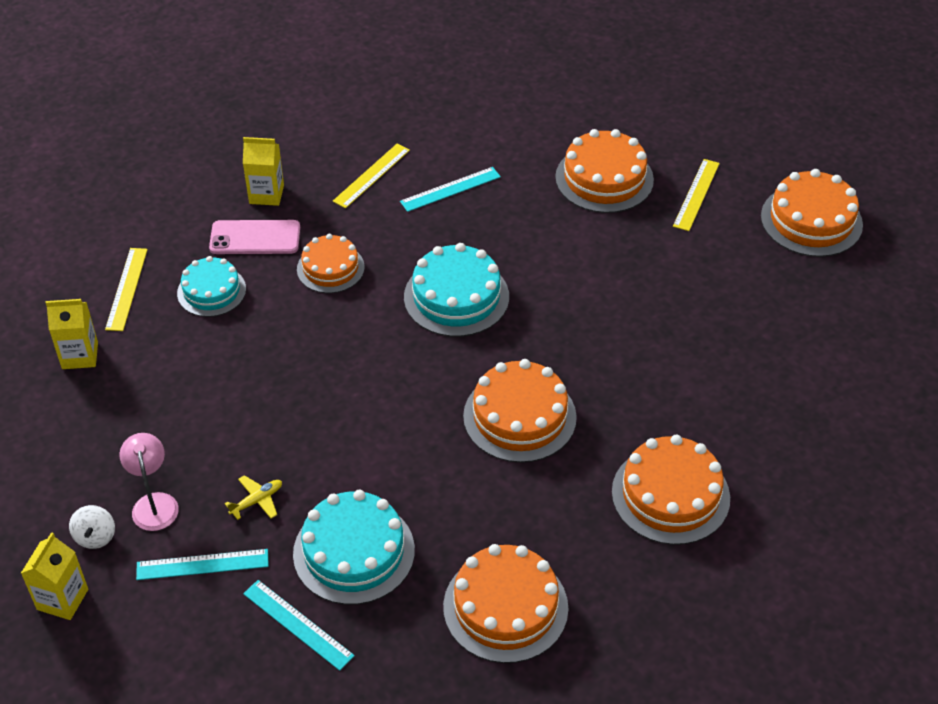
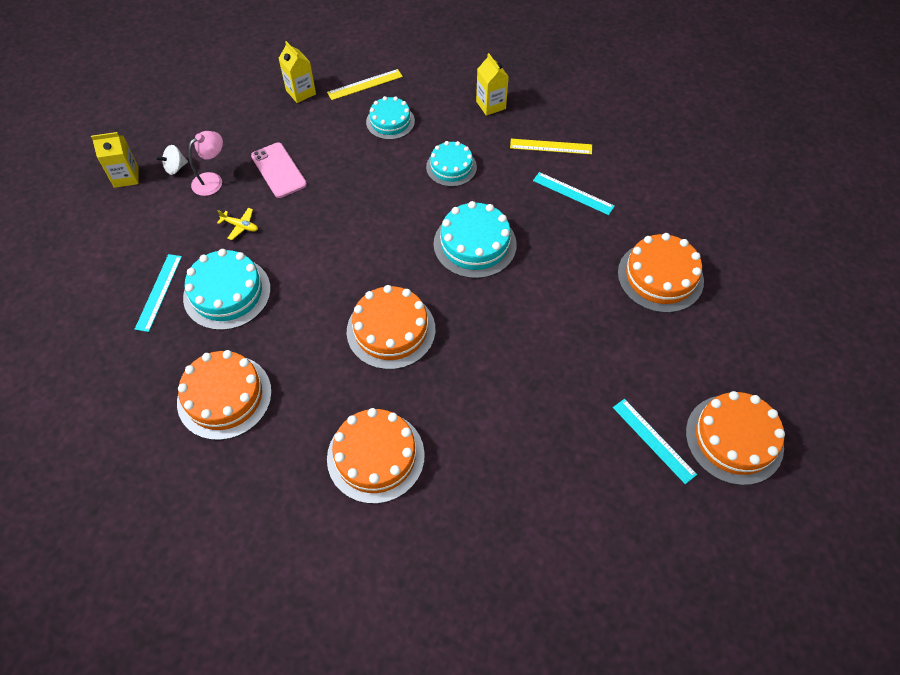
camera: 60 degrees right, 10 degrees up
(202, 565) = (180, 225): turquoise ruler -> turquoise ruler (653, 440)
(255, 238) = (449, 118): pink phone -> pink phone (279, 170)
(330, 268) = (451, 167): orange cake -> turquoise cake
(696, 194) = (694, 344): yellow ruler -> none

